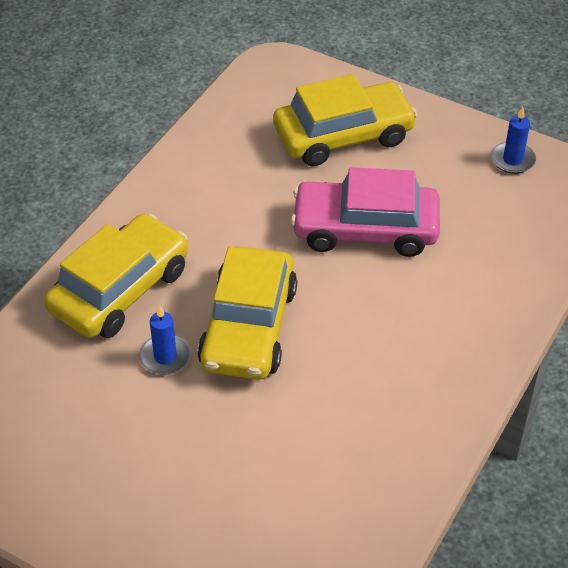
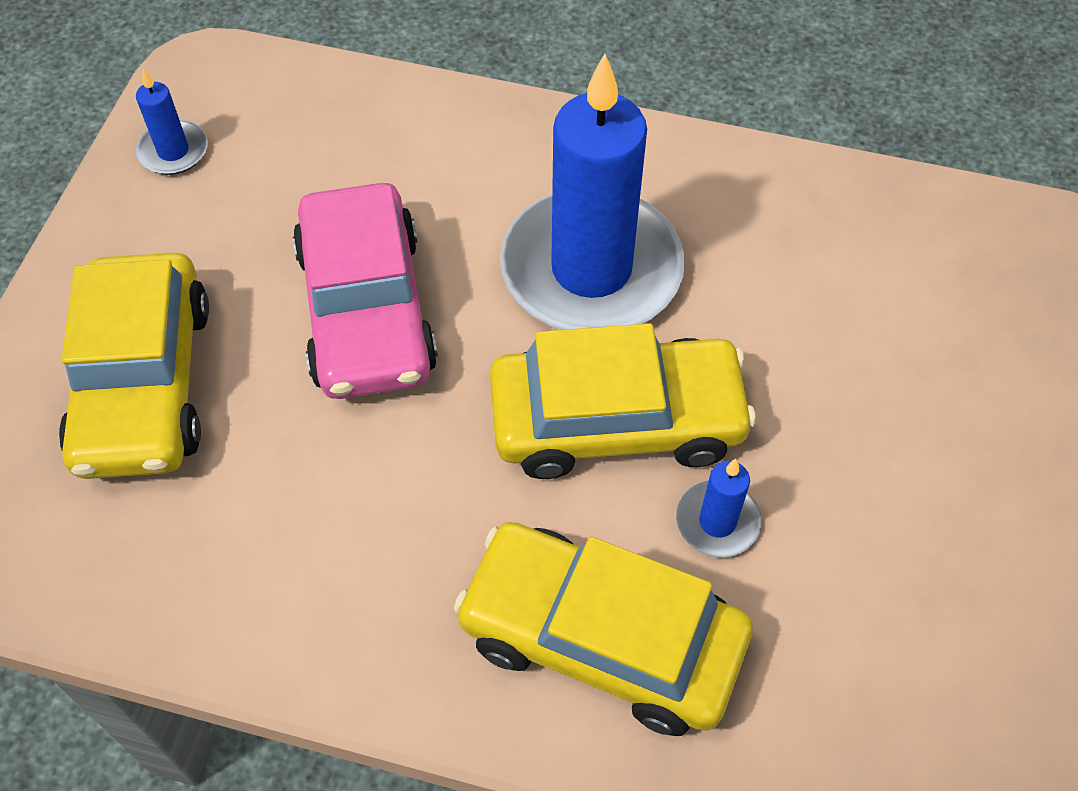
camera: 105 degrees left, 10 degrees up
(343, 135) = (144, 383): yellow car -> yellow car turned 150 degrees counterclockwise
(364, 340) = (591, 269): none -> blue candle

